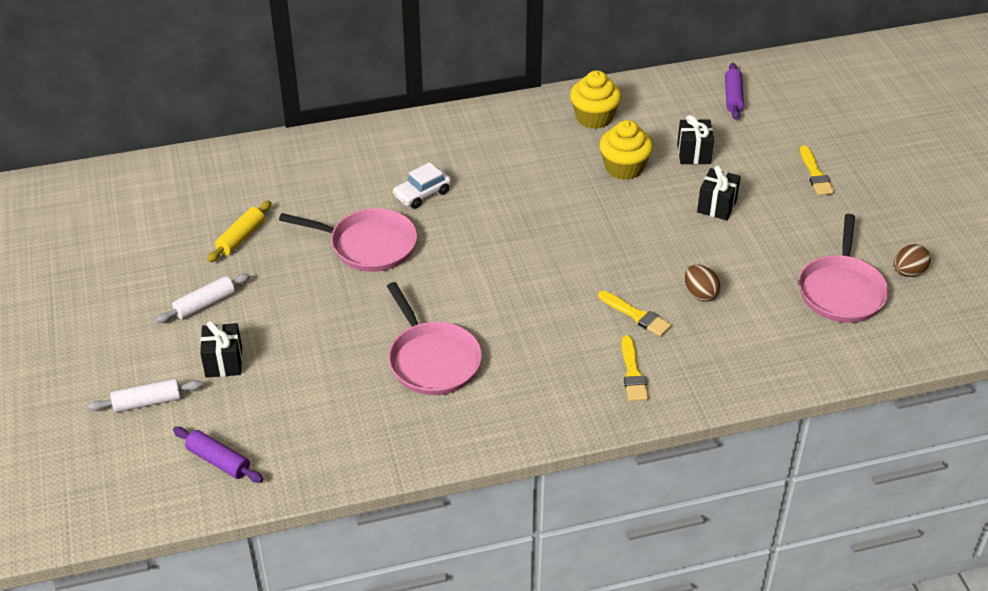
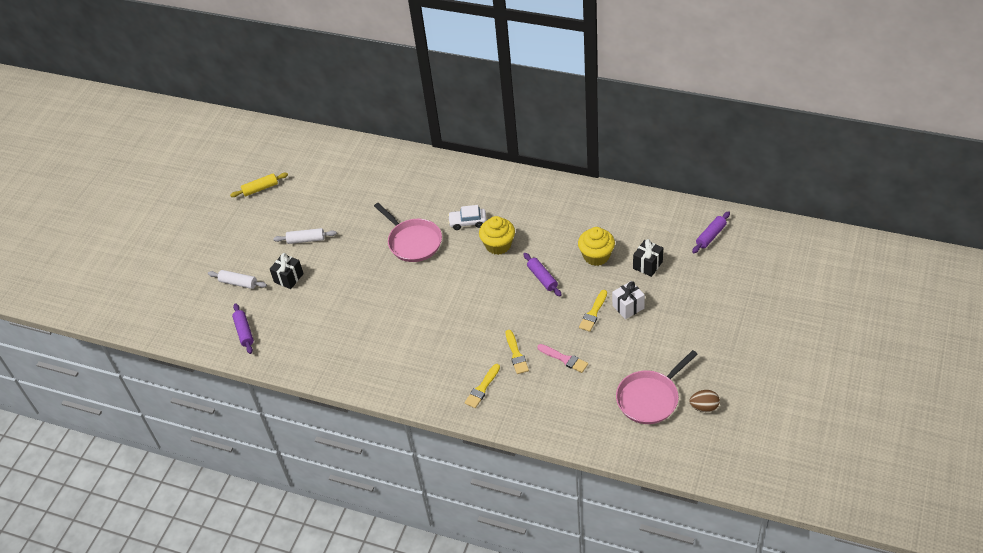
camera: 40 degrees right, 5 degrees up
(241, 237) = (354, 207): yellow rolling pin -> yellow rolling pin (260, 189)
(432, 360) = (387, 327): pink pan -> none
(582, 217) = (542, 278): none -> purple rolling pin
(594, 117) = (610, 213): yellow cupcake -> yellow cupcake (498, 245)
(700, 294) = (564, 359): brown egg -> pink brush
(717, 206) = (628, 307): black gift -> white gift
(815, 174) = (711, 313): yellow brush -> yellow brush (593, 313)

